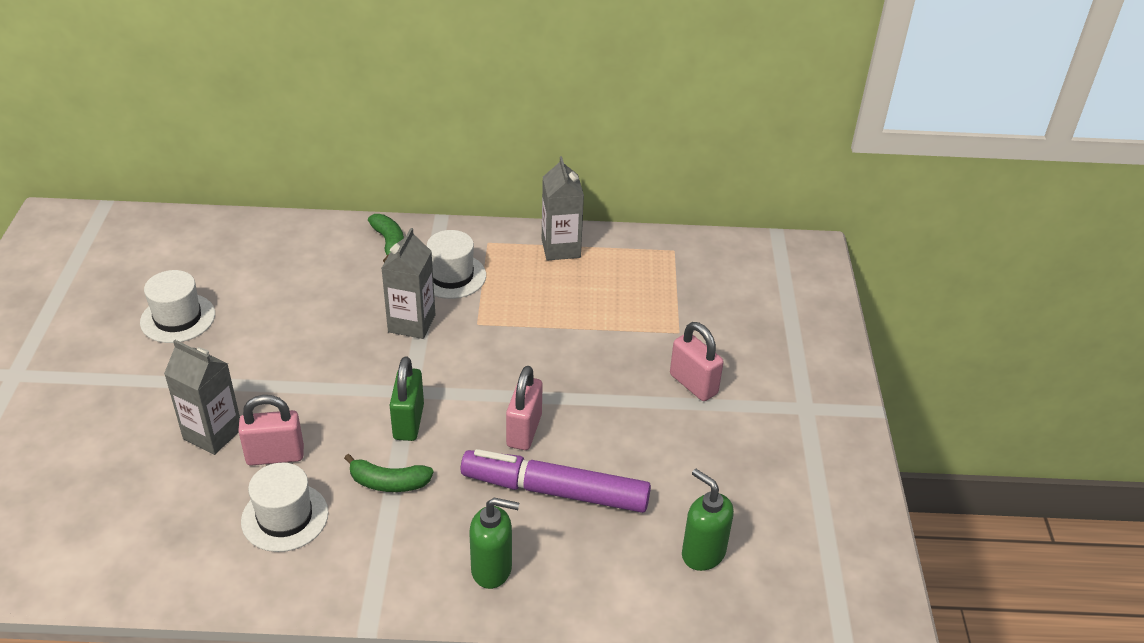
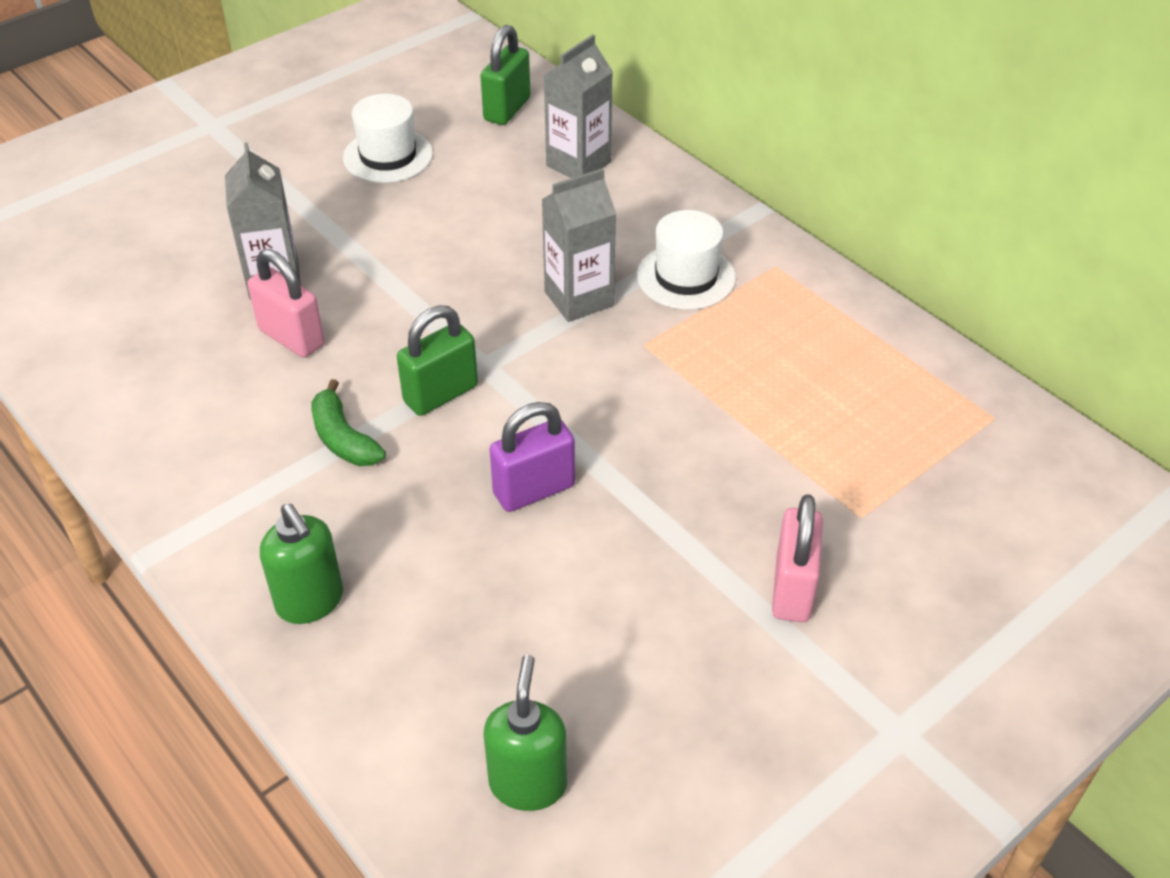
camera: 50 degrees right, 5 degrees up
(216, 247) = (507, 109): none -> green padlock
(285, 517) = (223, 399): white hat -> none
(389, 243) = (670, 203): green banana -> none
(524, 431) = (534, 490): pink padlock -> purple padlock
(555, 490) = (476, 577): purple marker -> none
(561, 248) = (850, 325): grey carton -> grey carton (578, 164)

